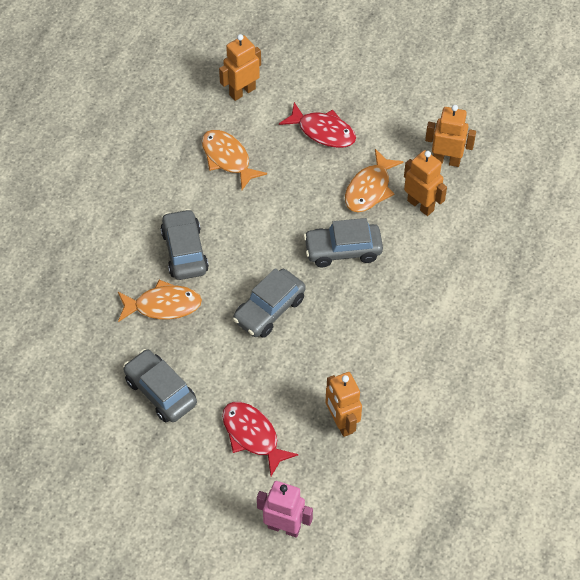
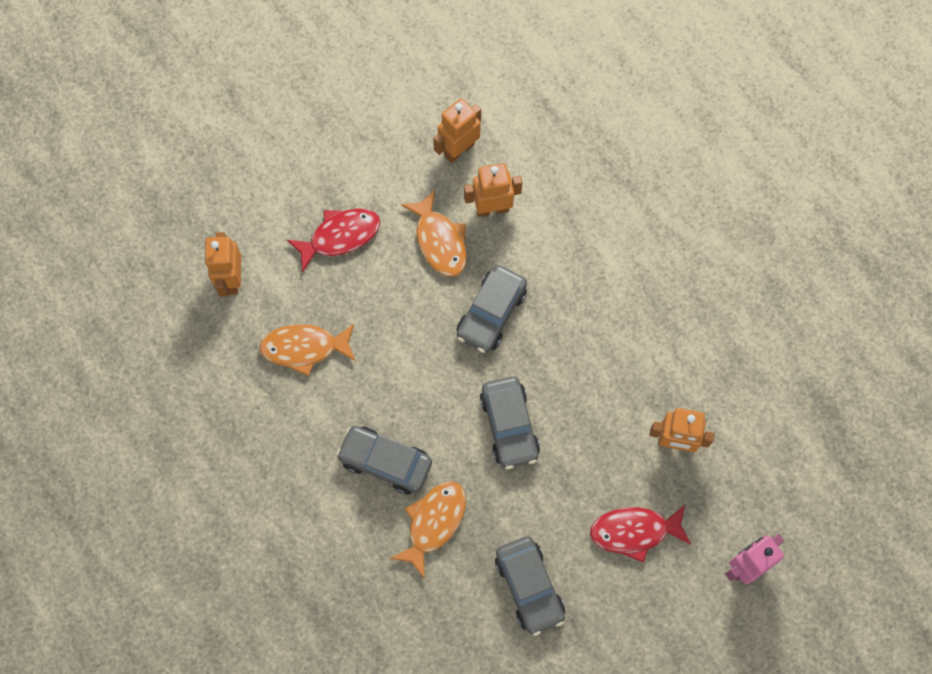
camera: 55 degrees left, 15 degrees up
(160, 391) = (529, 587): grey car -> grey car turned 105 degrees counterclockwise

